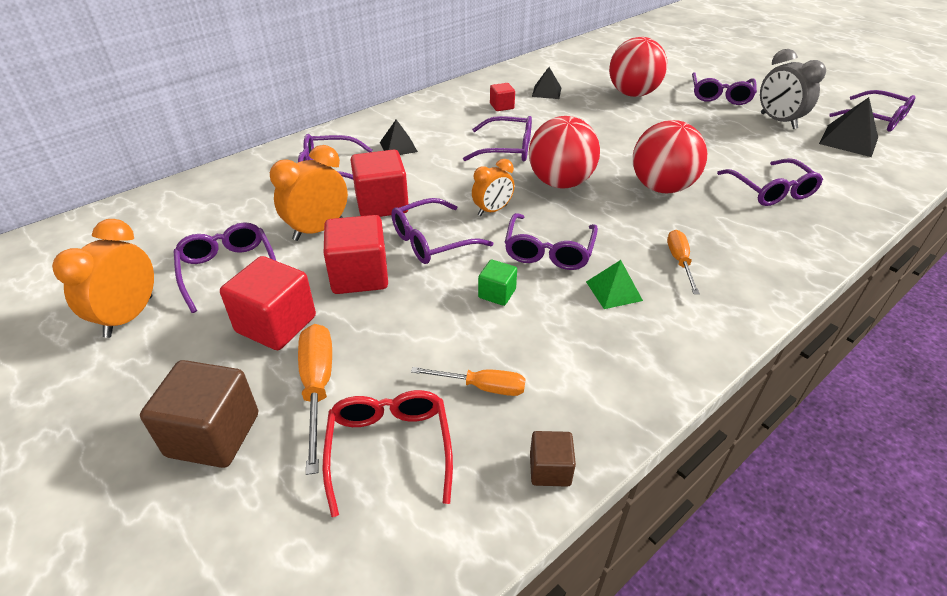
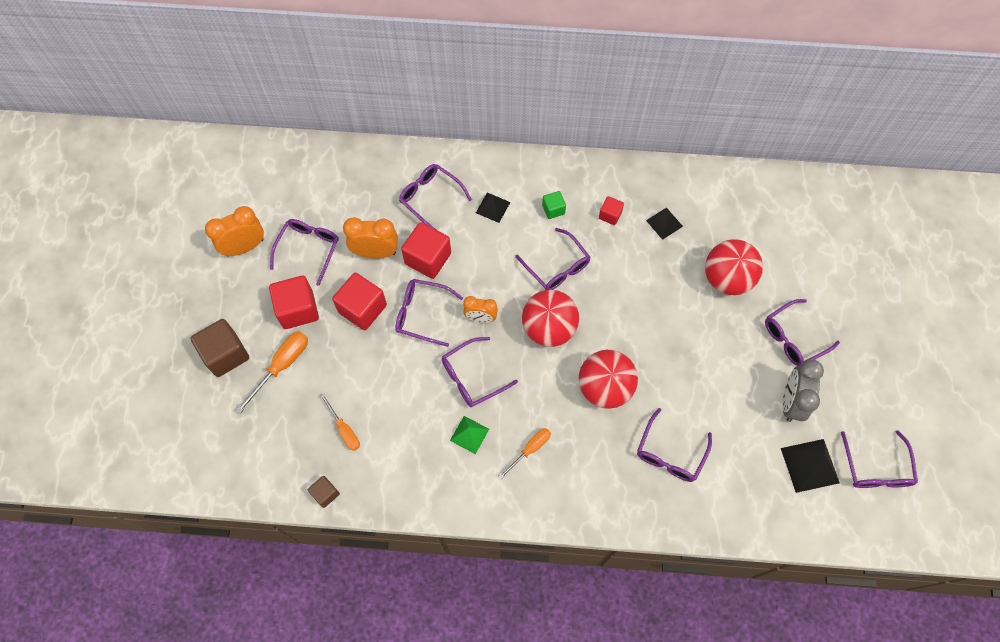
camera: 45 degrees right, 25 degrees up
(389, 449) = (279, 425): red glasses -> none
(497, 293) = (412, 382): green cube -> green cube (553, 209)

